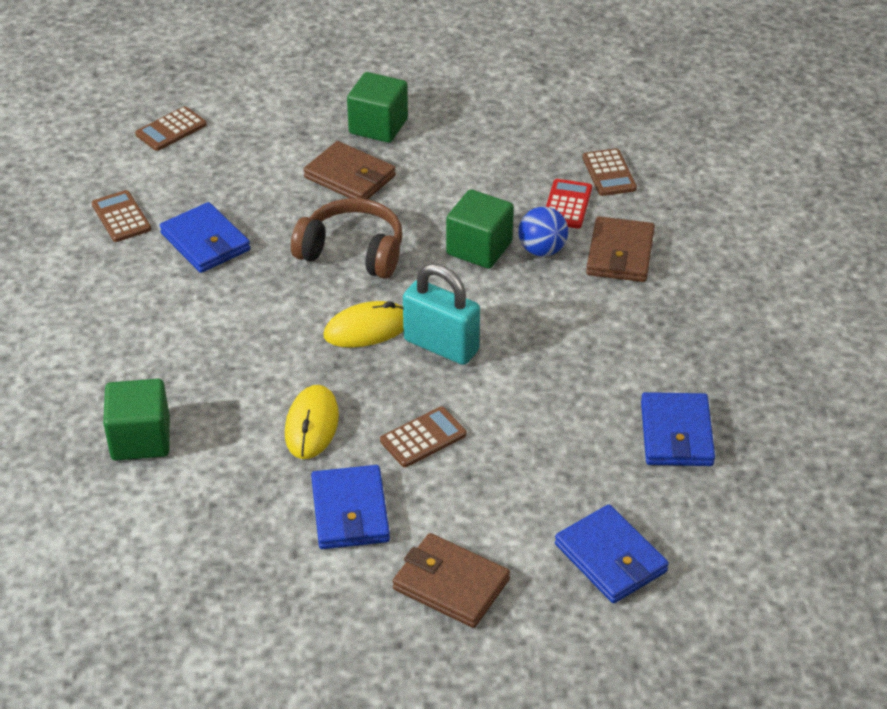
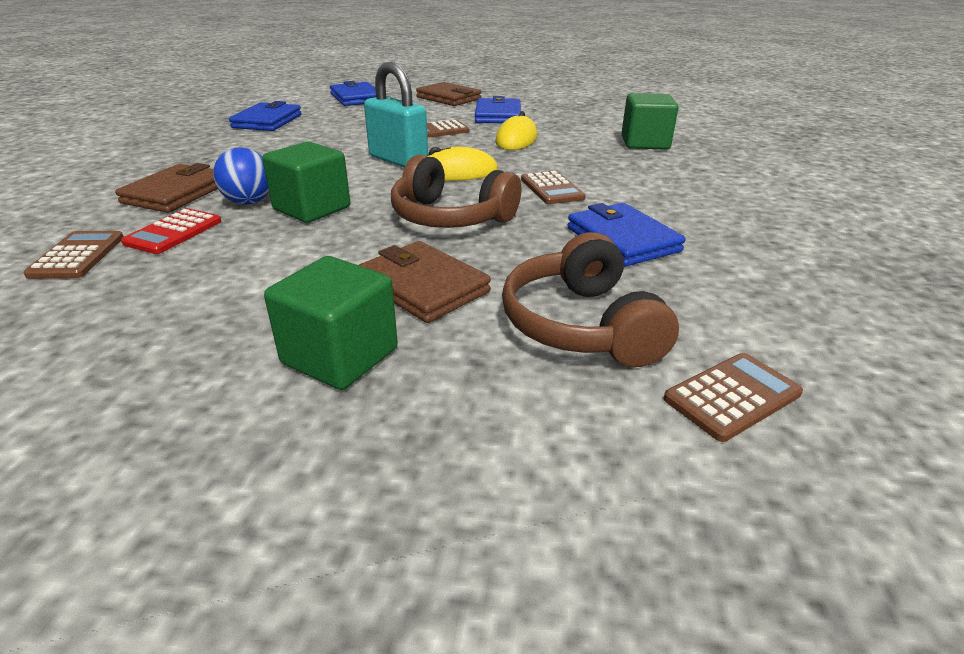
camera: 170 degrees left, 10 degrees down
(121, 217) = (746, 273): brown calculator -> brown calculator (552, 189)
(245, 160) = (581, 325): none -> brown headphones

